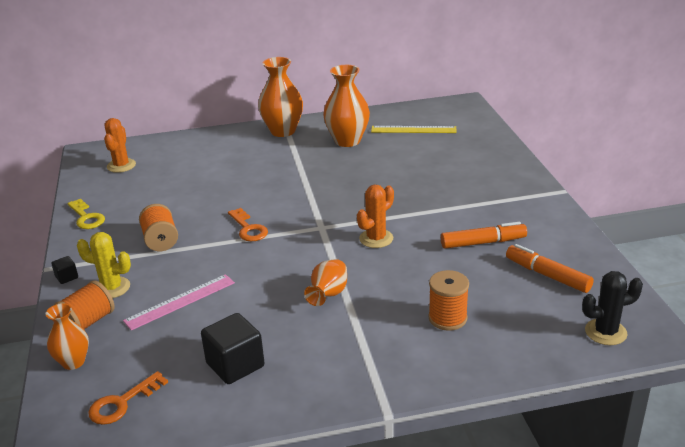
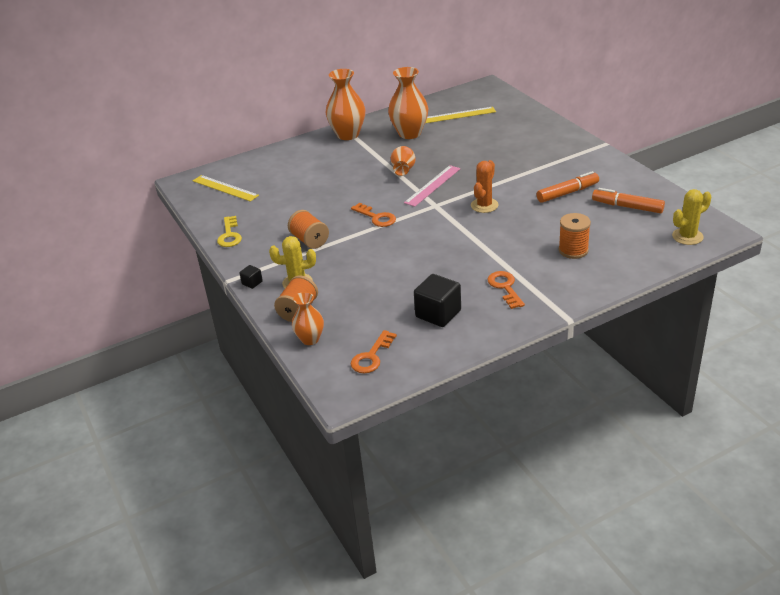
camera: 15 degrees left, 5 degrees up
(86, 217) = (229, 235): yellow key -> yellow key turned 45 degrees clockwise
(121, 166) = (225, 188): orange cactus -> yellow ruler
(180, 301) = (362, 281): pink ruler -> pink ruler (432, 185)
(328, 295) = (474, 252): orange vase -> orange vase (403, 170)
(335, 349) = (505, 287): none -> orange key
(605, 332) = (687, 236): black cactus -> yellow cactus

